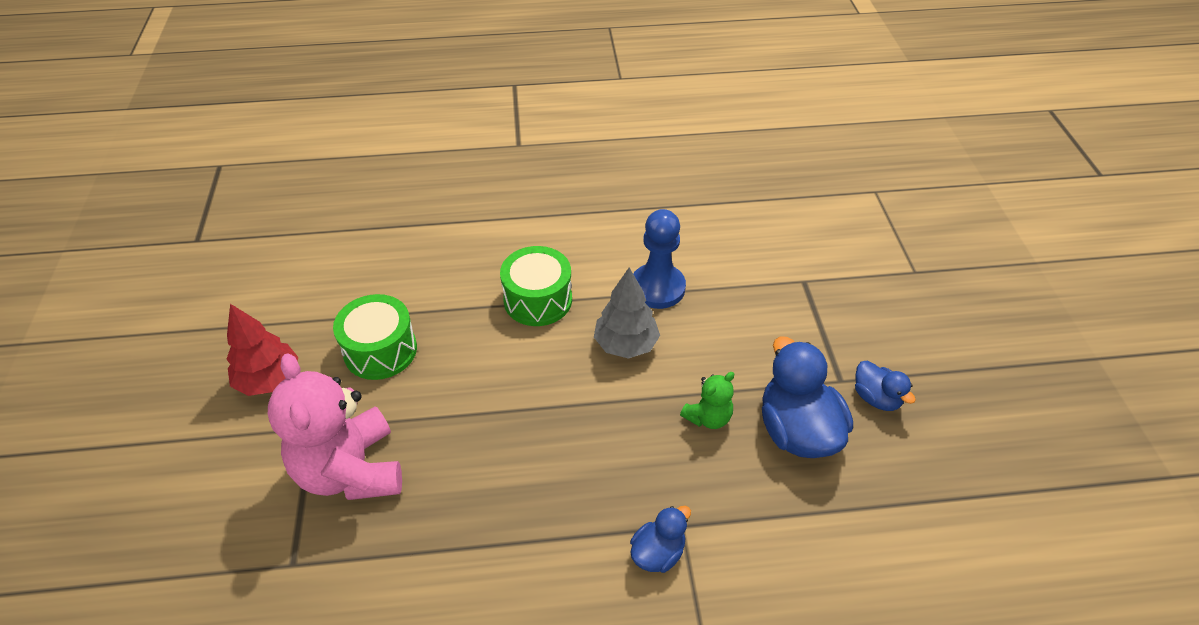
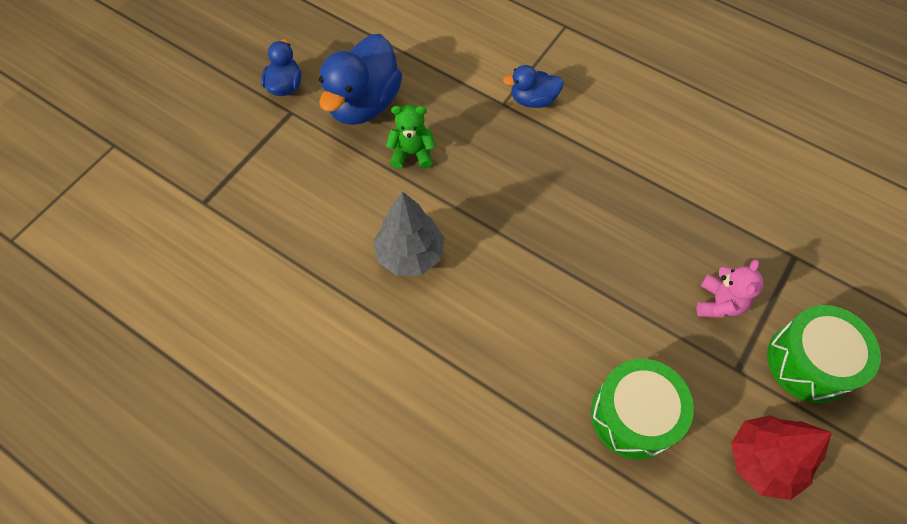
camera: 140 degrees left, 15 degrees up
(350, 470) = (719, 303): pink teddy bear -> pink teddy bear, size x0.47
(538, 300) = (442, 362): green drum -> green drum (809, 362)
(657, 288) = (325, 290): blue pawn -> none

